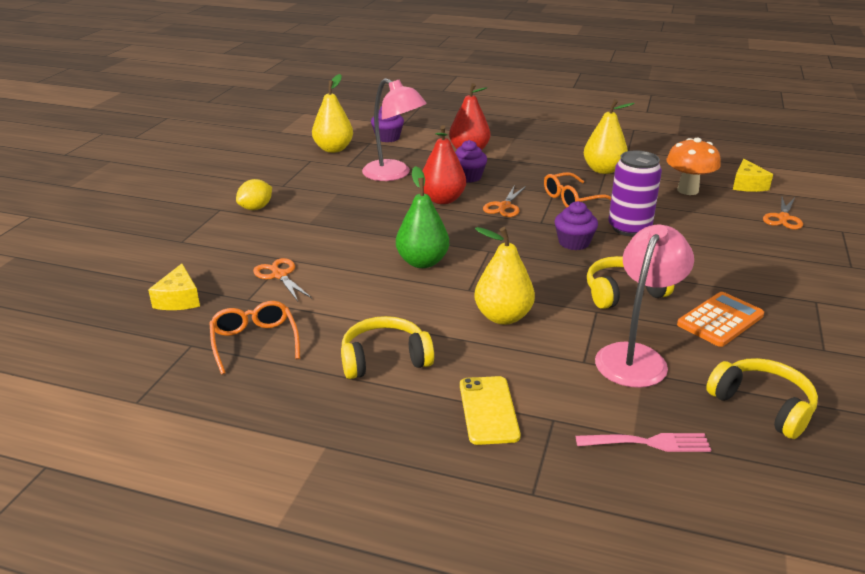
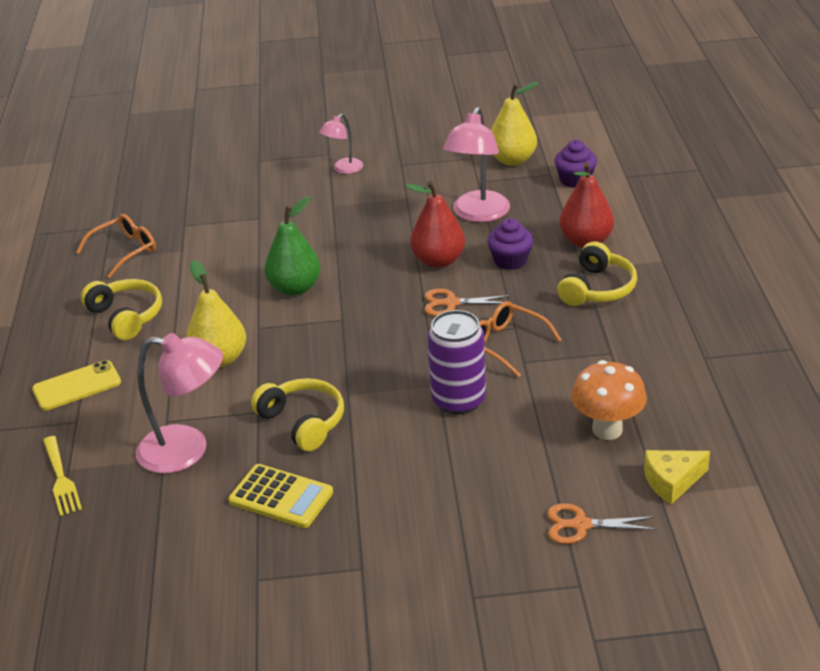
camera: 70 degrees right, 5 degrees up
(179, 299) = (168, 196): yellow cheese -> none
(256, 208) = (343, 169): yellow lemon -> pink lamp
(279, 275) = (229, 225): orange scissors -> none
(574, 242) = (395, 368): purple cupcake -> none
(603, 170) = (615, 350): yellow pear -> none
(648, 443) = (61, 478): pink fork -> yellow fork
(720, 320) = (281, 497): orange calculator -> yellow calculator
(762, 406) = (137, 541): yellow headphones -> yellow headphones (597, 288)

